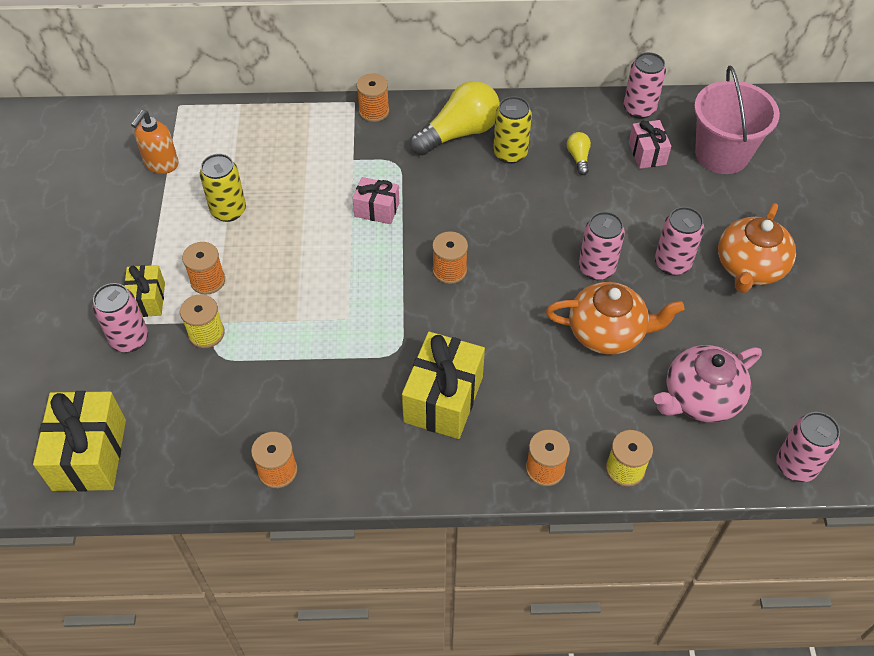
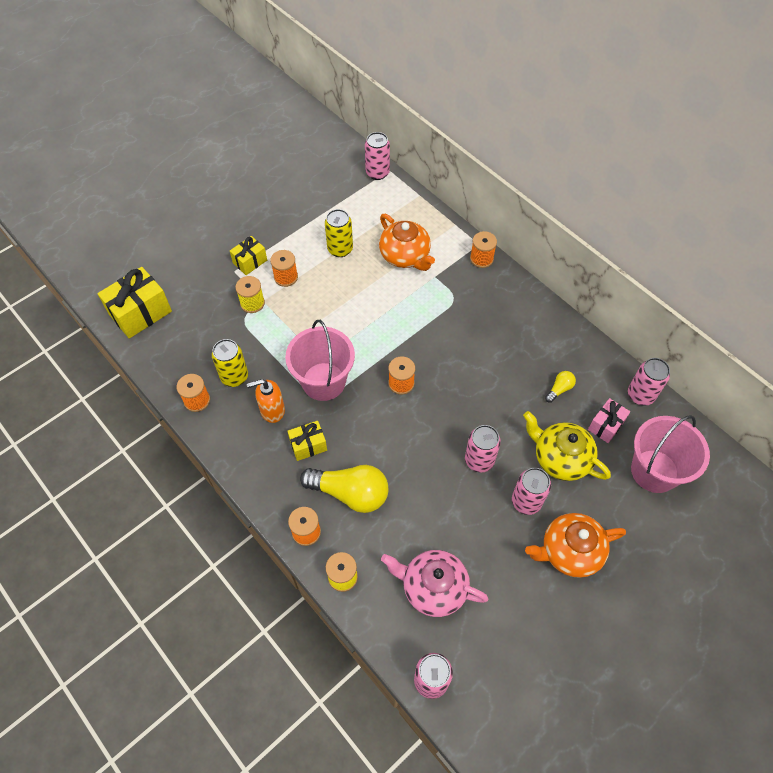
camera: 50 degrees right, 5 degrees up
(129, 339) = (219, 274): pink can -> pink can (377, 173)
(161, 164) = (341, 196): orange soap dispenser -> orange soap dispenser (272, 410)
(376, 210) = (409, 315): pink gift -> none
(379, 334) = (323, 381): none -> pink bucket
(443, 399) = (308, 445): yellow gift -> yellow gift, size x0.57
(459, 133) = (511, 312): yellow light bulb -> yellow light bulb (350, 493)
(510, 153) = (523, 350): yellow can -> yellow can (234, 377)
(608, 332) = (435, 500): orange teapot -> orange teapot (405, 256)
(650, 208) = (560, 458): none -> yellow teapot

